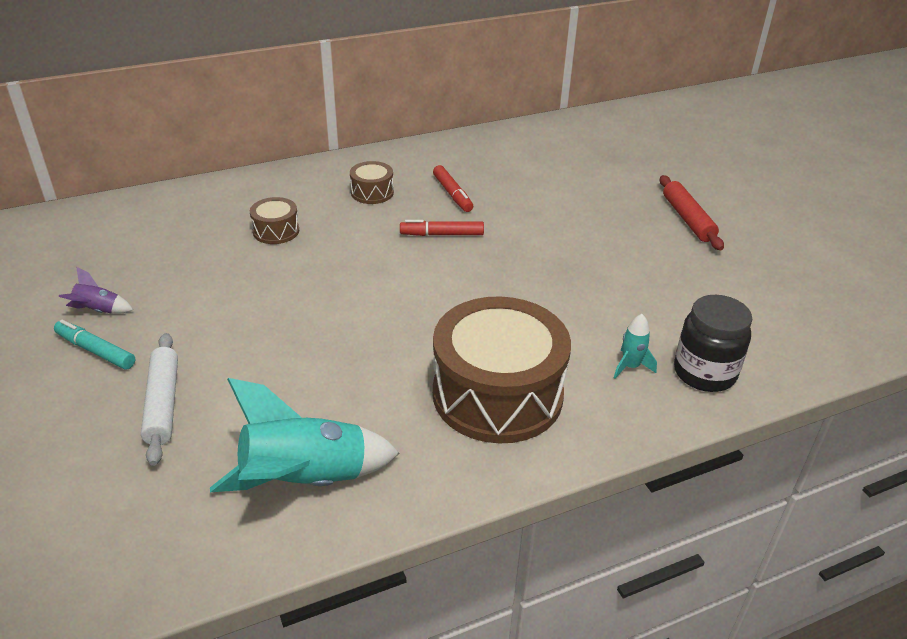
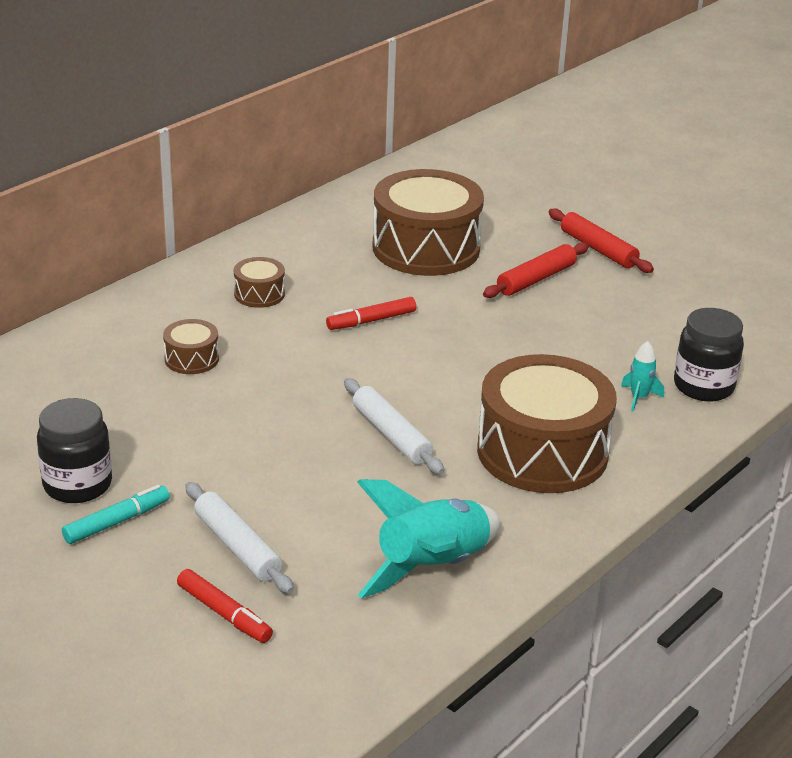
camera: 25 degrees left, 5 degrees down
(95, 351) = (117, 521): turquoise marker -> turquoise marker turned 135 degrees clockwise
(98, 310) = (77, 485): purple rocket -> black jar
(376, 338) = (392, 435): none -> white rolling pin
(452, 194) = (347, 276): red marker -> red marker (224, 613)
(535, 186) = (426, 248): none -> brown drum
(611, 232) = (536, 279): none -> red rolling pin

